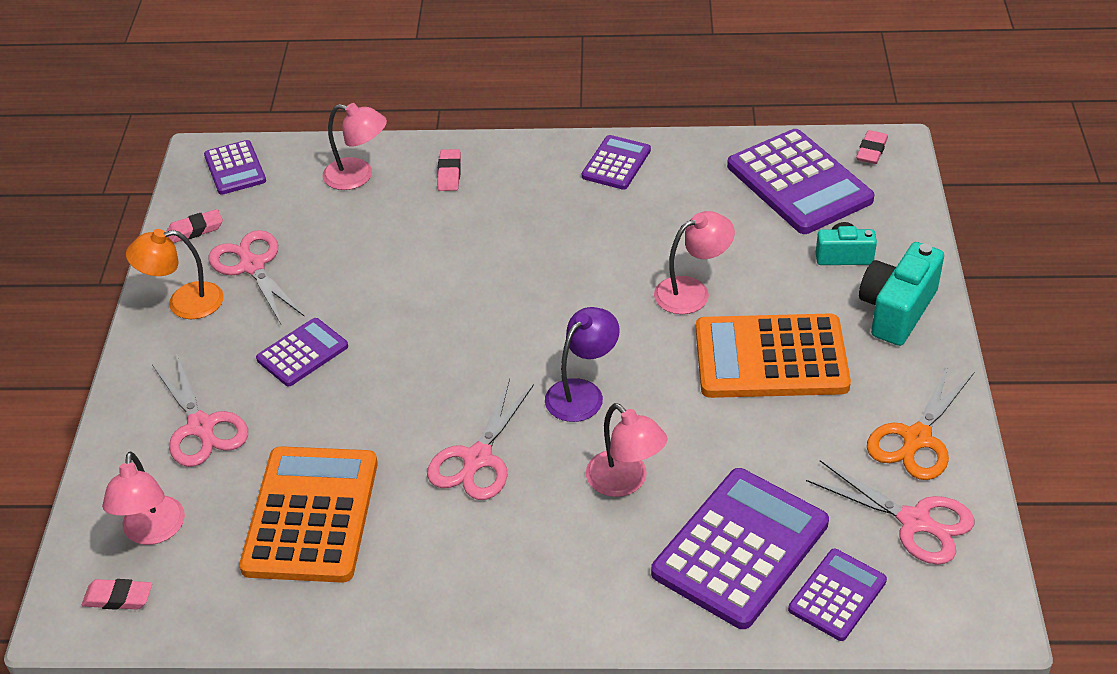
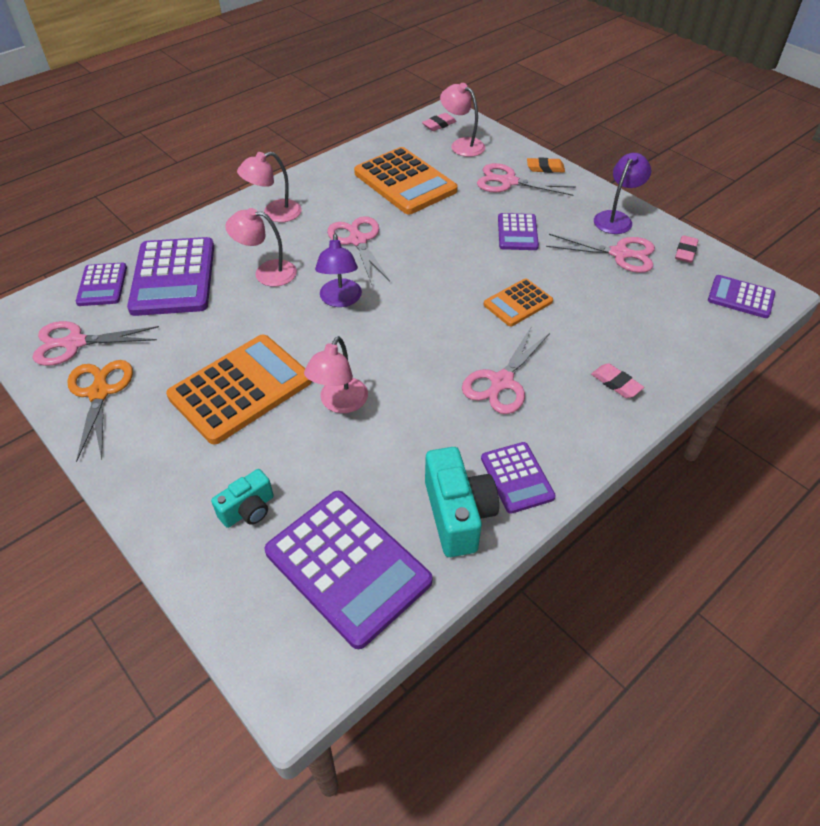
camera: 135 degrees right, 5 degrees up
(130, 417) = (545, 168): none -> orange eraser
(184, 303) = (616, 218): orange lamp -> purple lamp
(358, 176) = (666, 341): pink lamp -> pink lamp (274, 213)
(421, 281) = (518, 303): none -> orange calculator
(535, 227) = (502, 382): none -> pink scissors
(799, 183) = (347, 566): purple calculator -> purple calculator turned 150 degrees counterclockwise
(871, 151) = (311, 666): pink eraser -> none
(897, 311) = (170, 484): turquoise camera -> turquoise camera (457, 514)

